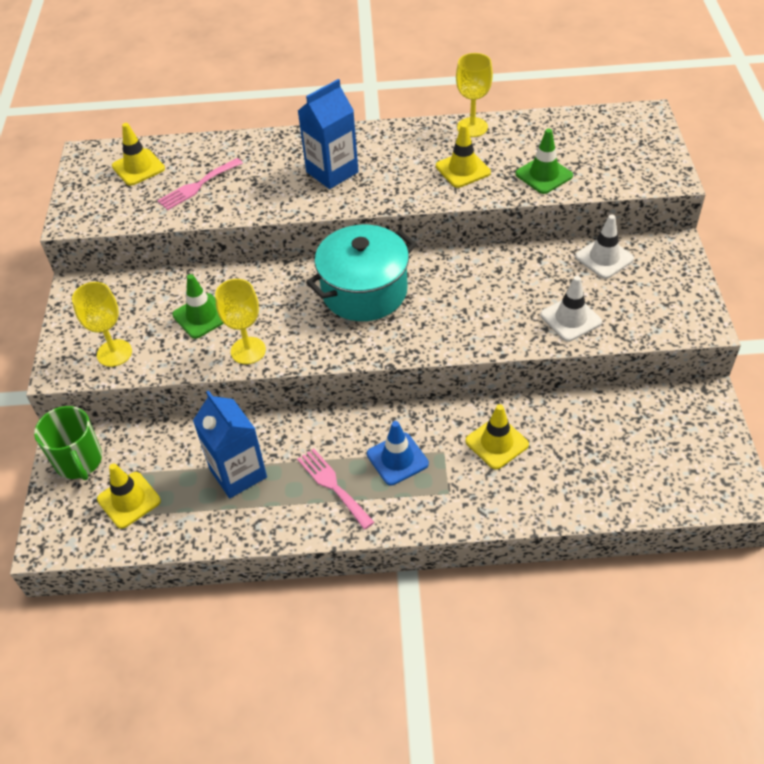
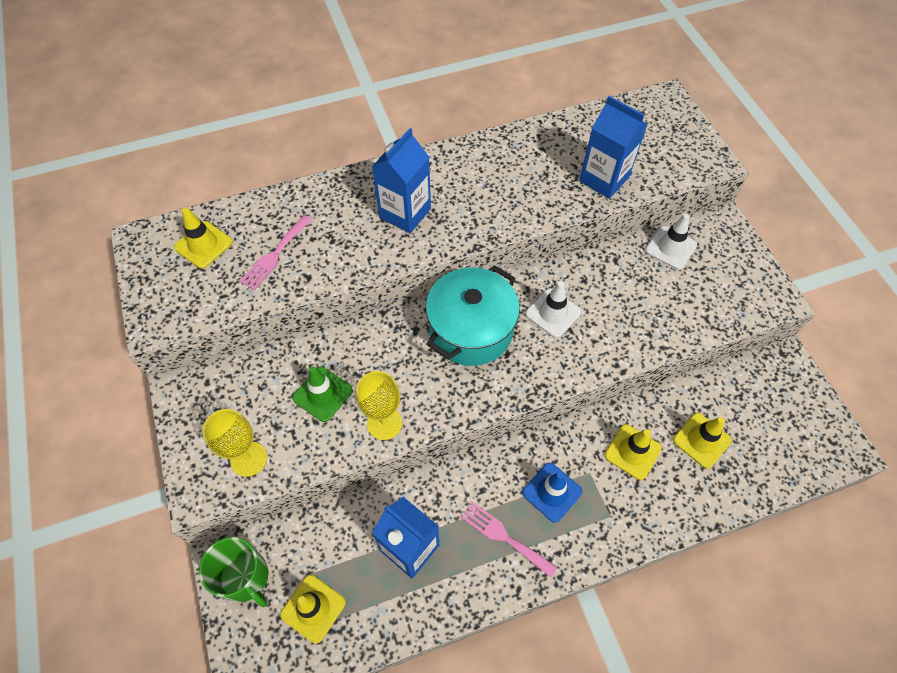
camera: 20 degrees left, 10 degrees up
(463, 169) = (528, 187): yellow traffic cone -> yellow traffic cone (701, 440)
(472, 127) = (518, 138): yellow goblet -> none
(544, 175) = (604, 179): green traffic cone -> blue carton
(570, 318) = (666, 318): white traffic cone -> white traffic cone (553, 313)

